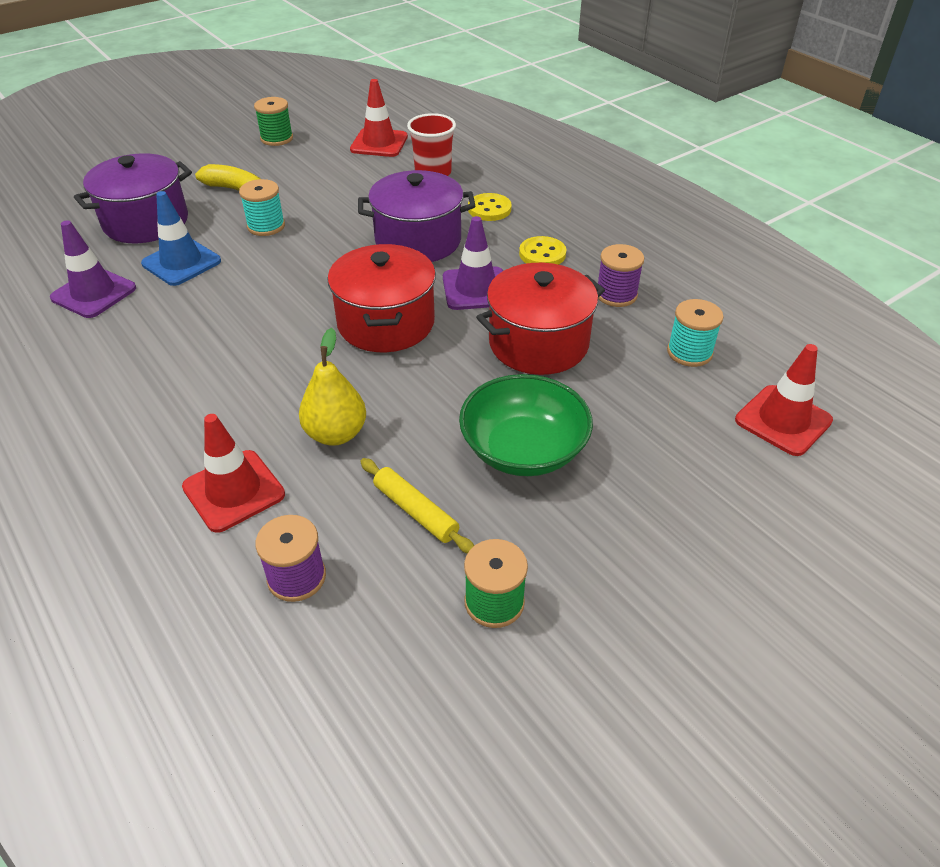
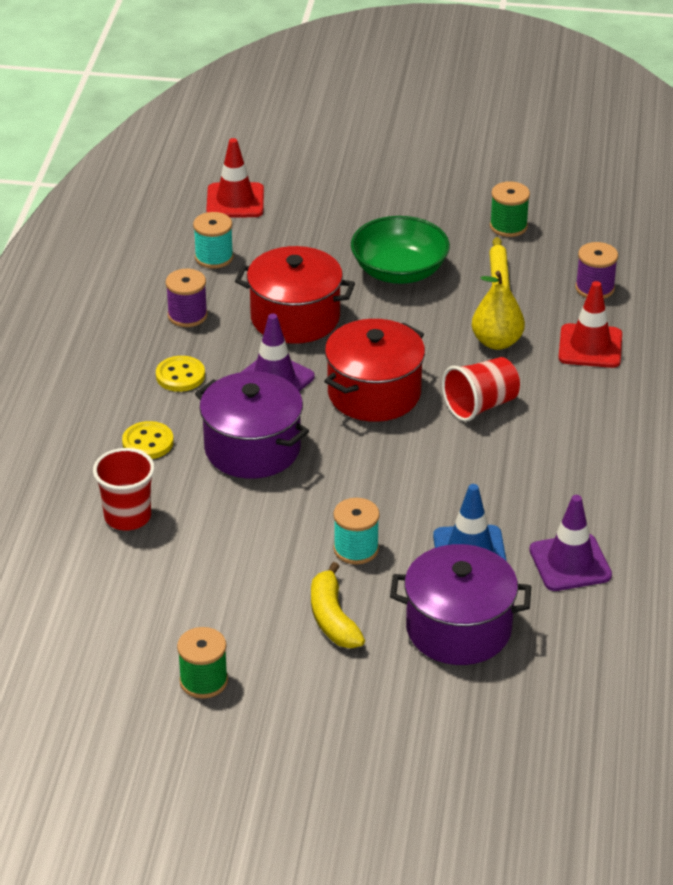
camera: 135 degrees left, 5 degrees down
(284, 365) = (480, 406): none -> red cup
(379, 143) = (114, 596): red traffic cone -> none

